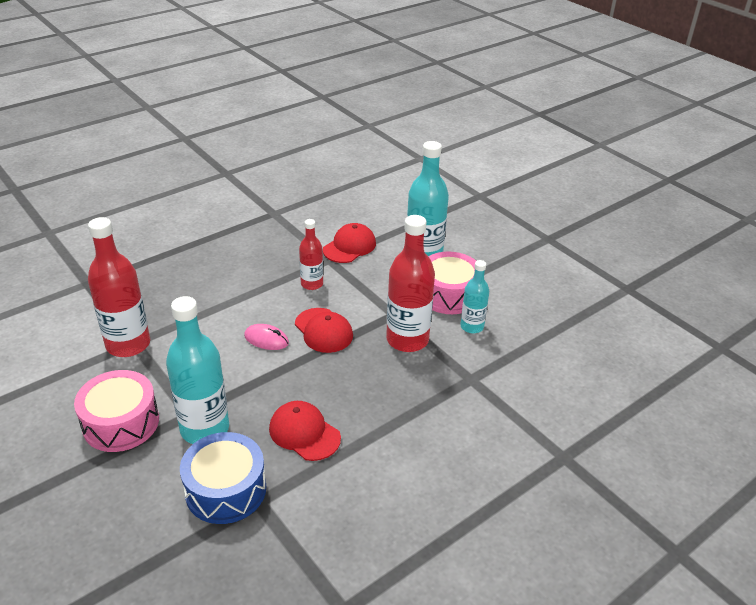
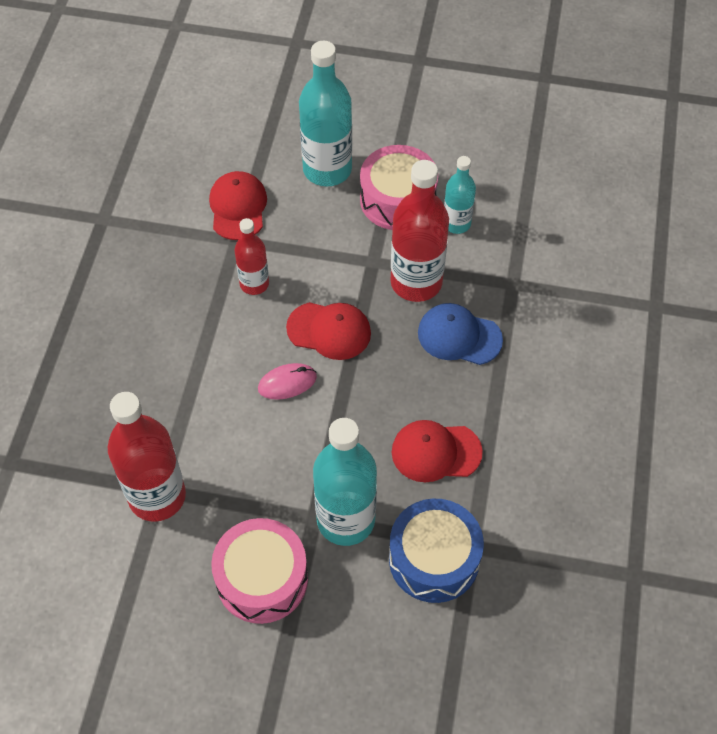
camera: 40 degrees left, 20 degrees up
(399, 383) = (459, 336): none -> blue cap

